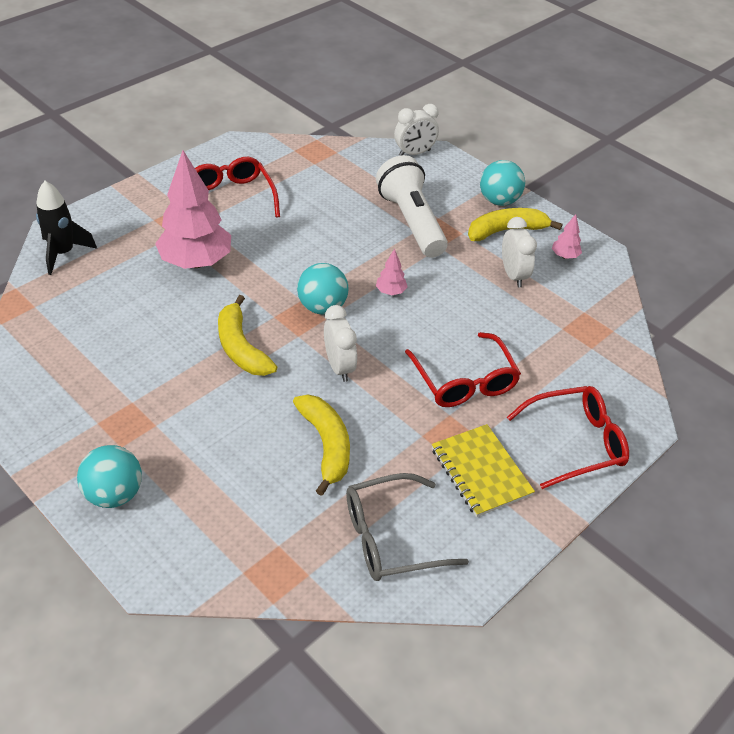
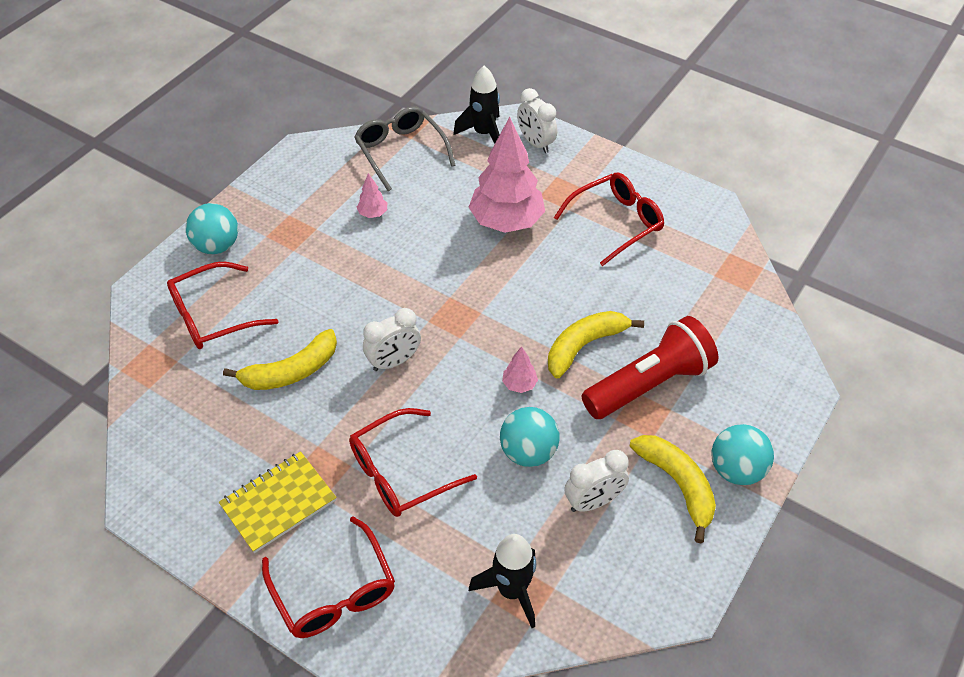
camera: 80 degrees right, 5 degrees up
(224, 506) = (213, 316): none -> red glasses
(241, 348) = (399, 282): yellow banana -> yellow banana (584, 346)
(322, 307) = (475, 331): turquoise ball -> turquoise ball (528, 452)
(391, 537) = (191, 440): grey glasses -> grey glasses (401, 152)
(411, 222) = (649, 384): white flashlight -> red flashlight
(414, 153) = (789, 365): white clock -> white clock (535, 143)
(565, 256) = (655, 557): pink tree -> pink tree (373, 214)
(584, 334) = (512, 590): none -> black rocket

